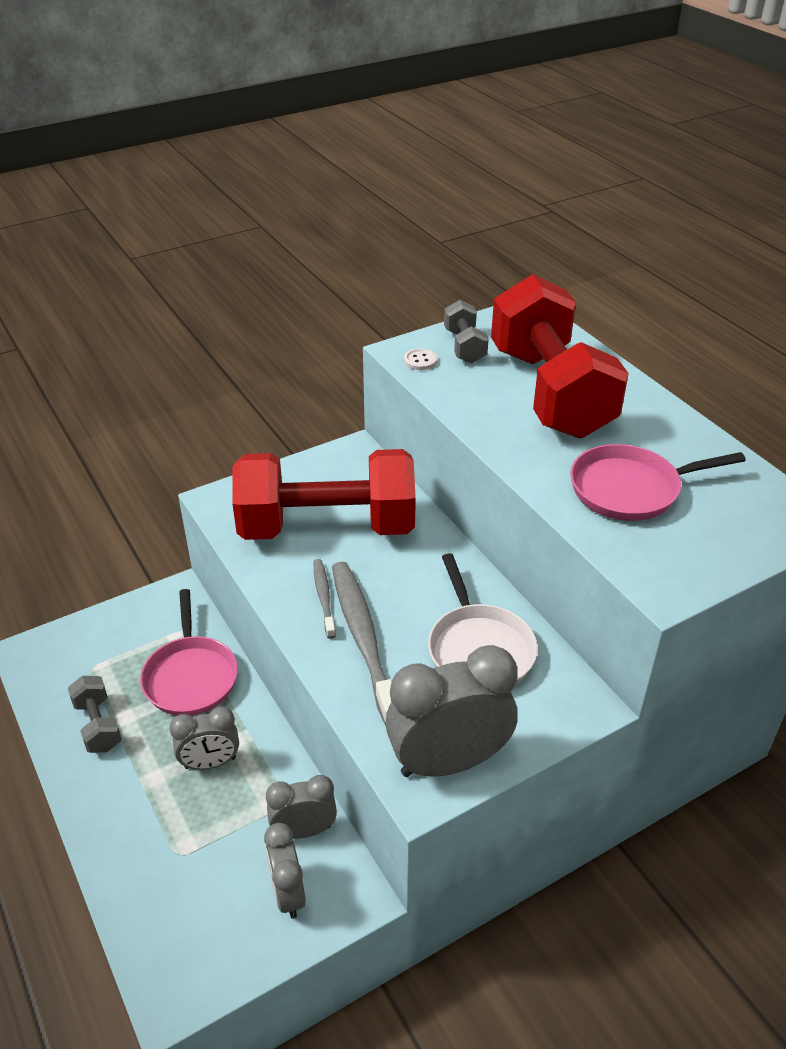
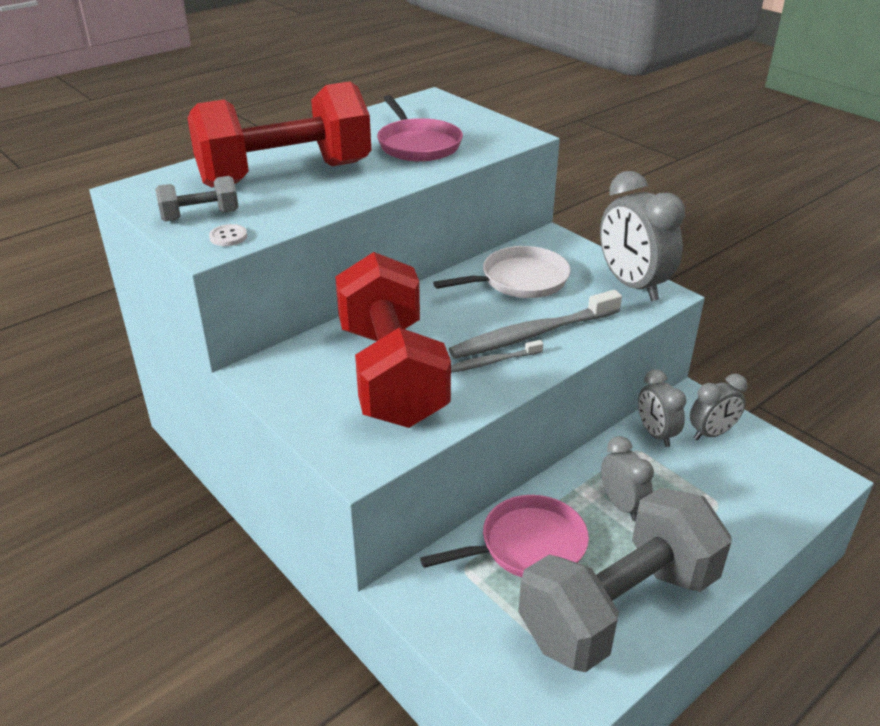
camera: 100 degrees left, 5 degrees down
(98, 725) = (619, 607): grey dumbbell -> grey dumbbell, size x2.37

